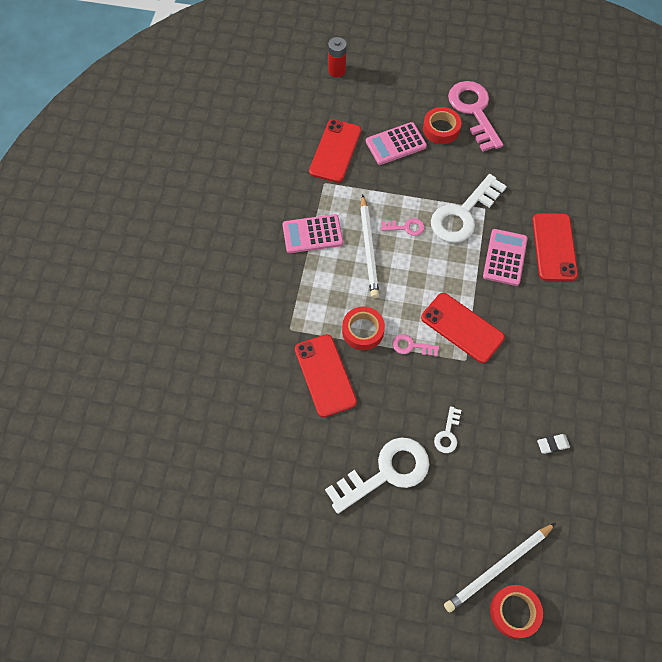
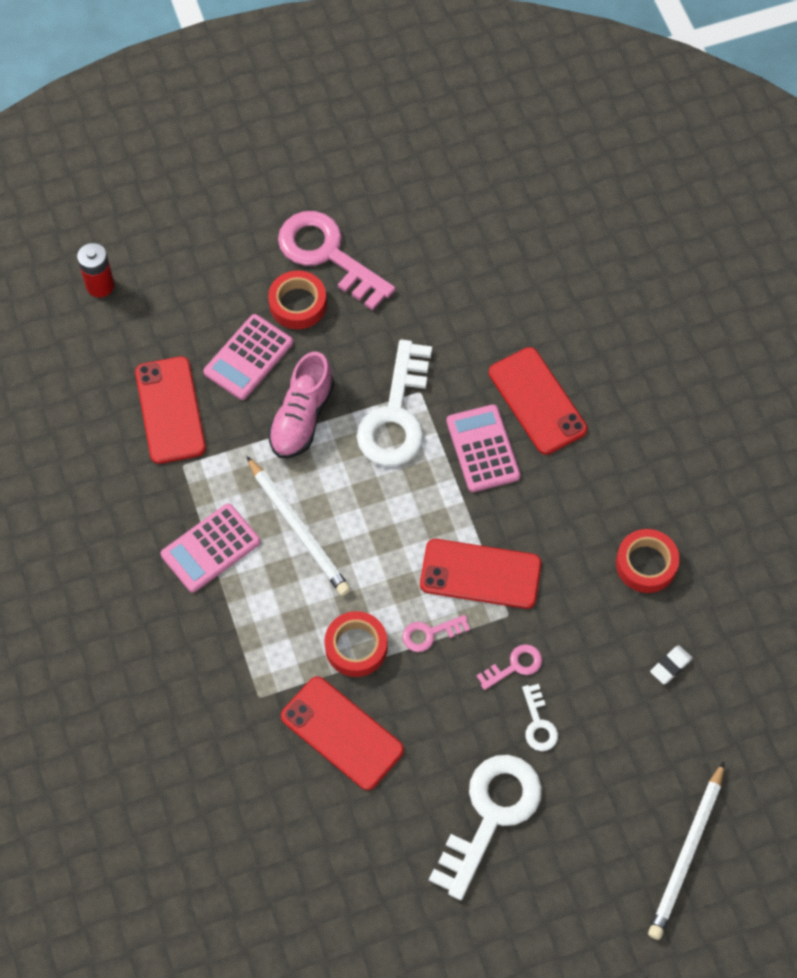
camera: 30 degrees left, 0 degrees up
(406, 227) = (331, 473): pink key -> pink key (514, 666)
(407, 190) = (302, 418): none -> pink shoe
(514, 612) = (732, 895): red tape -> red tape (646, 564)

